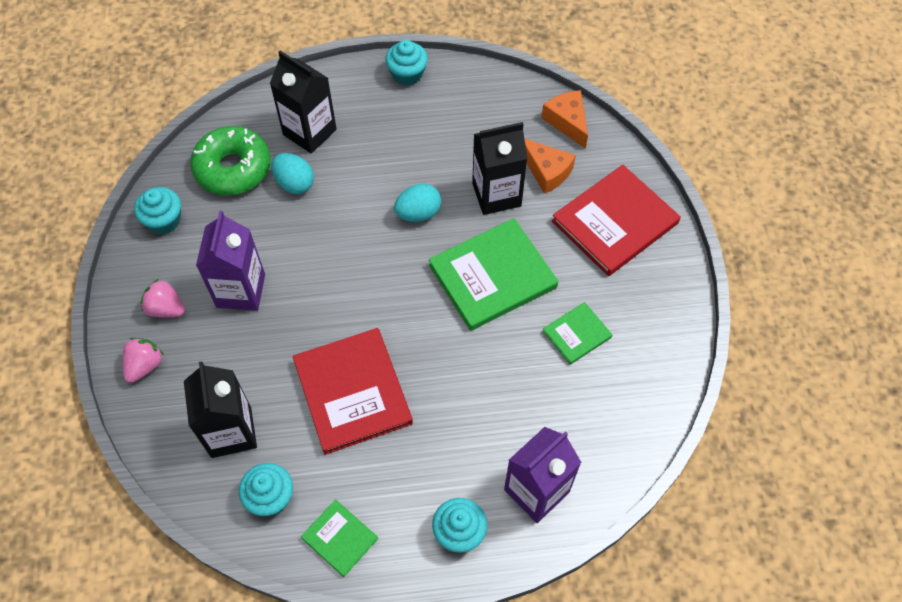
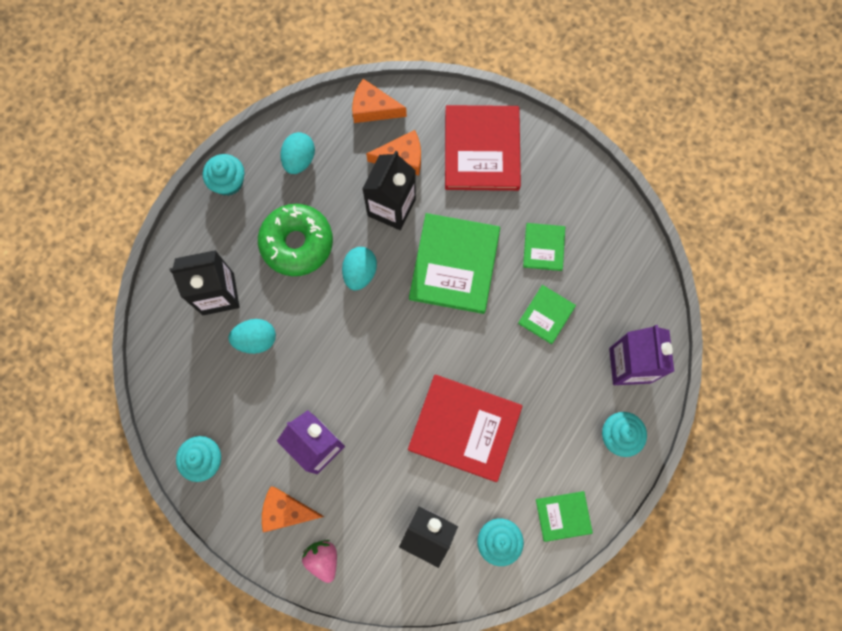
camera: 50 degrees left, 15 degrees up
(166, 308) = (286, 511): pink strawberry -> orange cheese
(233, 168) = (201, 375): green donut -> green donut (297, 243)
(472, 105) = (299, 160): none -> turquoise egg
(517, 382) = (546, 315): none -> green book

